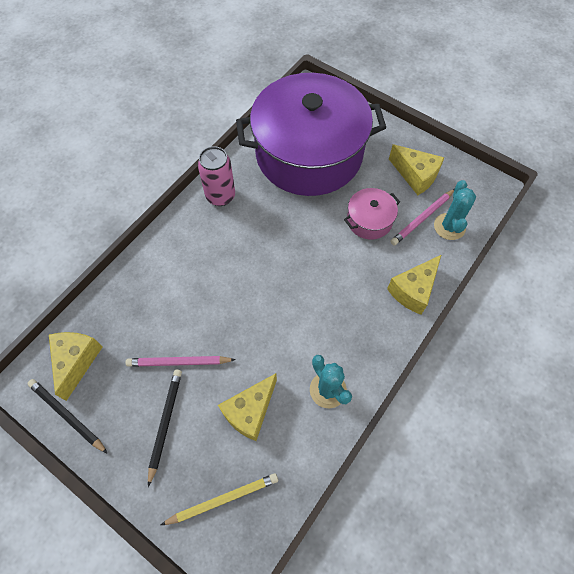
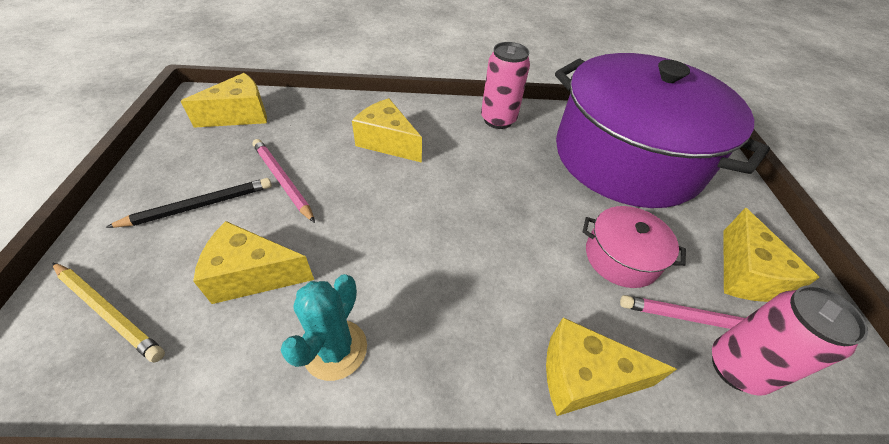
camera: 50 degrees right, 15 degrees down
(67, 415) = (177, 134): black pencil -> none
(189, 278) = (387, 142): none -> yellow cheese
(449, 226) = (736, 368): turquoise cactus -> pink can

